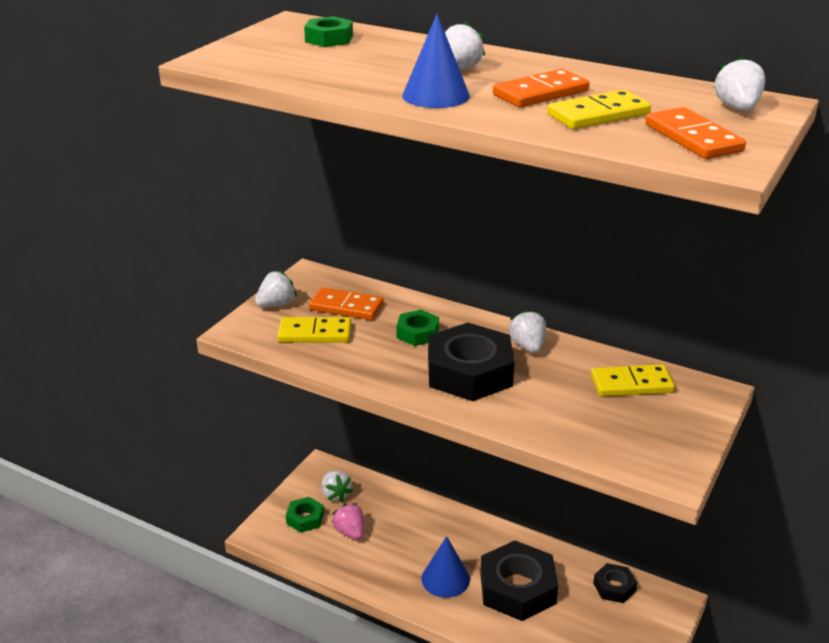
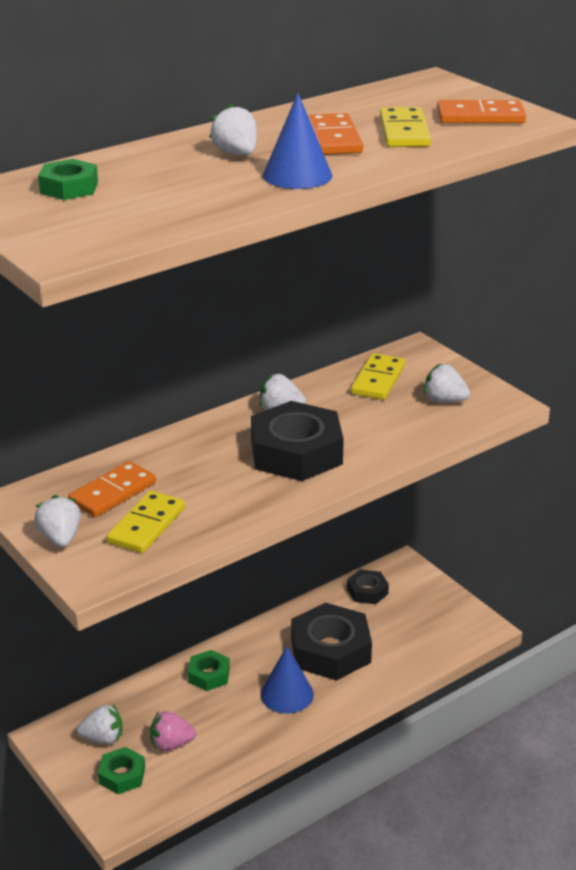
camera: 65 degrees left, 0 degrees up
(417, 333) = (204, 462): green nut -> green nut (209, 675)
(737, 108) = (434, 90): white strawberry -> white strawberry (444, 400)

